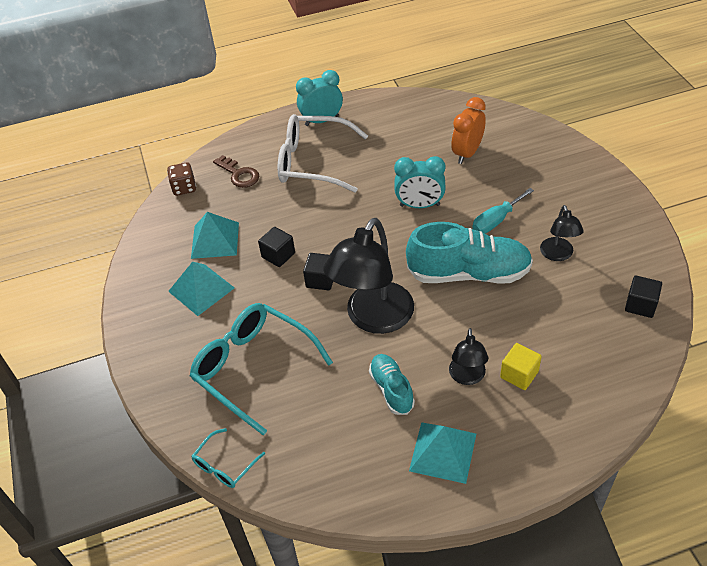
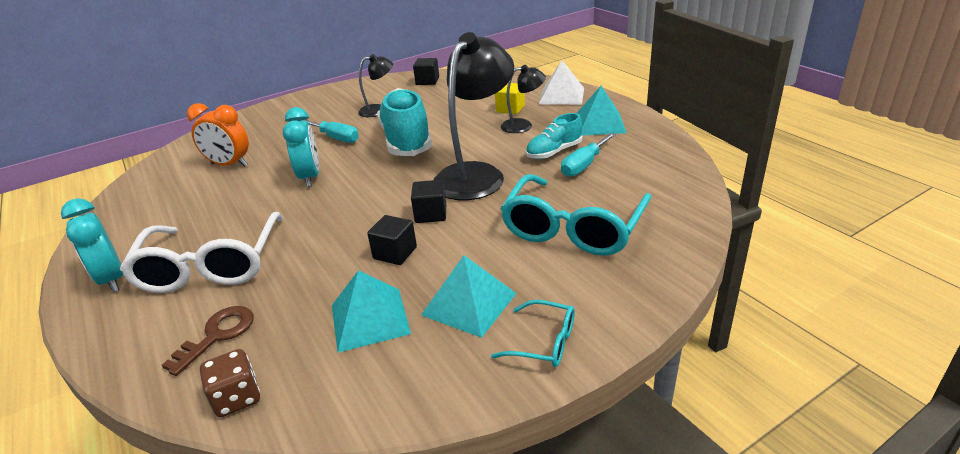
camera: 105 degrees left, 15 degrees down
(225, 465) = (698, 216): turquoise glasses -> turquoise glasses (544, 342)
(353, 407) = (584, 165): none -> turquoise screwdriver
(373, 319) = (476, 174): black lamp -> black lamp turned 75 degrees counterclockwise
(543, 438) = (562, 96): none -> white pyramid

